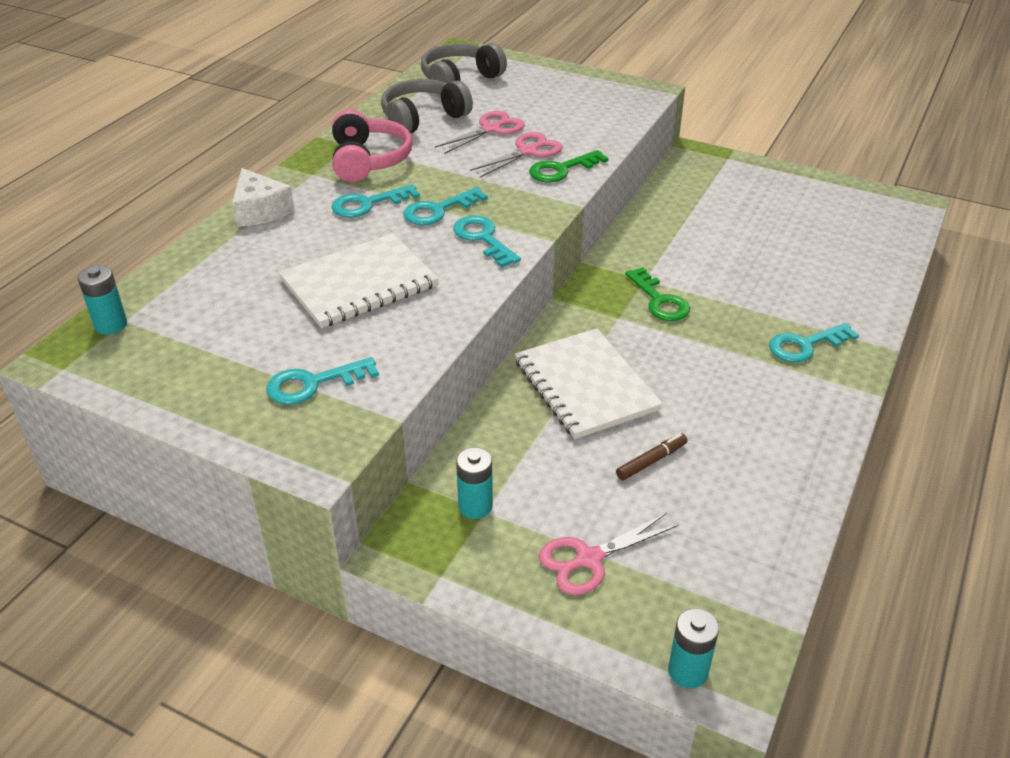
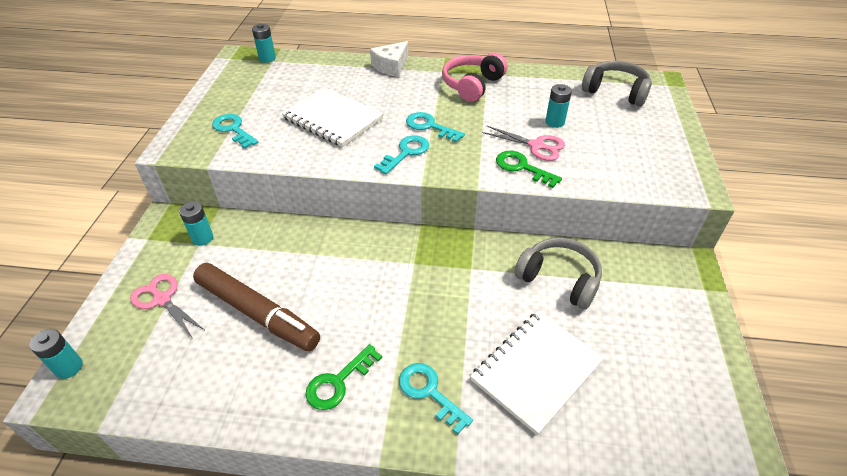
camera: 70 degrees right, 5 degrees up
(368, 160) = (472, 85): pink headphones -> pink headphones turned 150 degrees clockwise
(368, 204) = (420, 99): turquoise key -> none
(423, 118) = (544, 91): grey headphones -> grey headphones (559, 279)
(491, 129) = (554, 122): pink scissors -> turquoise battery
(585, 385) = (328, 262): white notebook -> white notebook (536, 371)
(651, 461) = (257, 313): brown marker -> brown marker, size x2.48
(659, 300) = (447, 282): green key -> green key (338, 382)

